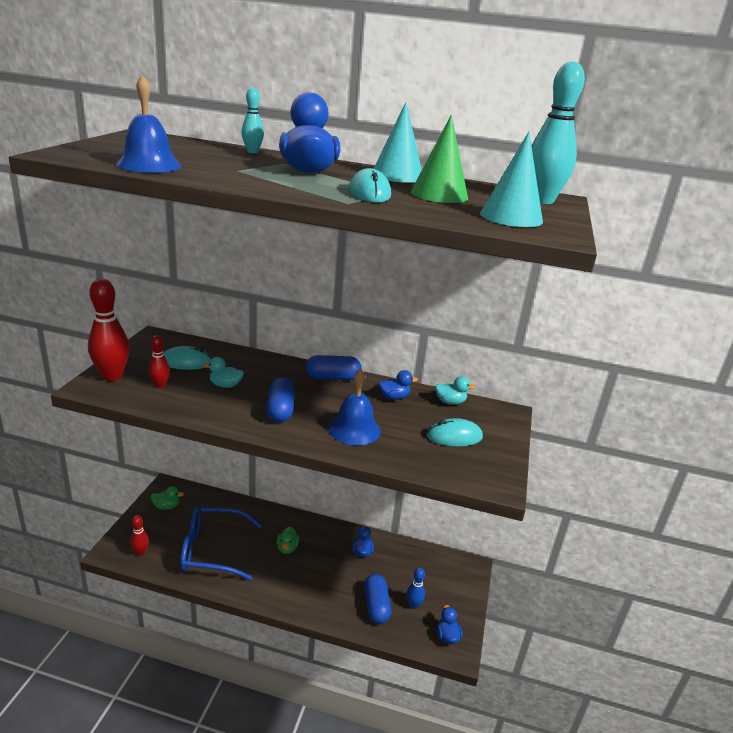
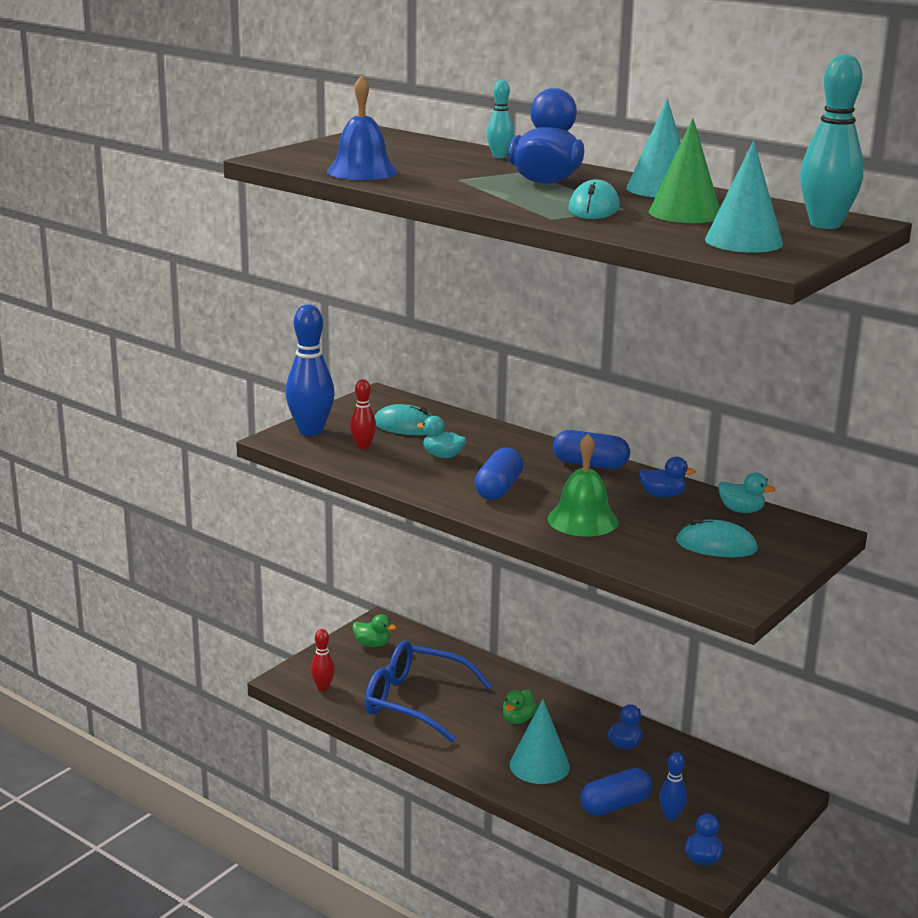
camera: 25 degrees right, 5 degrees down
(112, 376) = (310, 431): red bowling pin -> blue bowling pin
(315, 584) = (539, 765): none -> turquoise cone
(354, 429) = (583, 520): blue bell -> green bell
(376, 606) = (615, 805): blue capsule -> blue capsule turned 45 degrees clockwise

